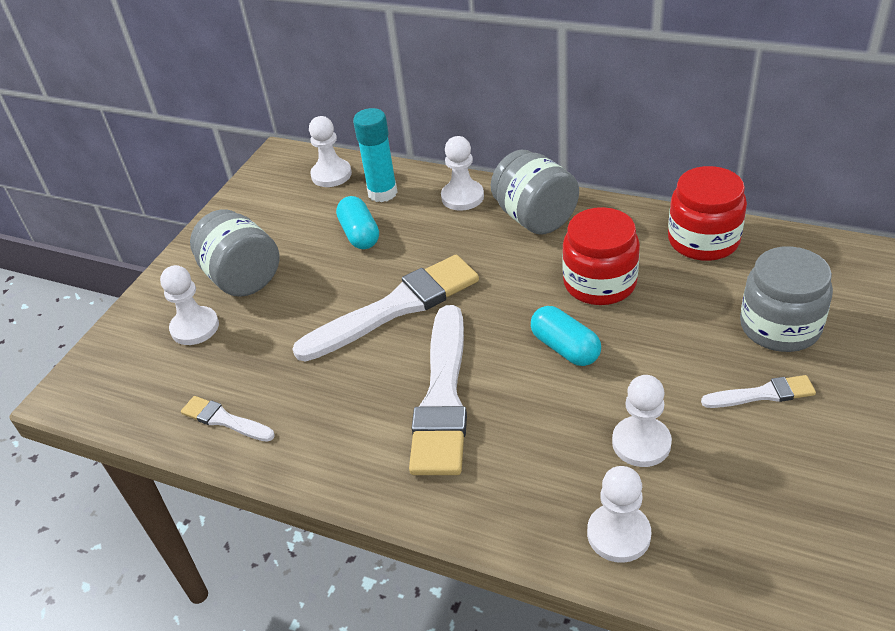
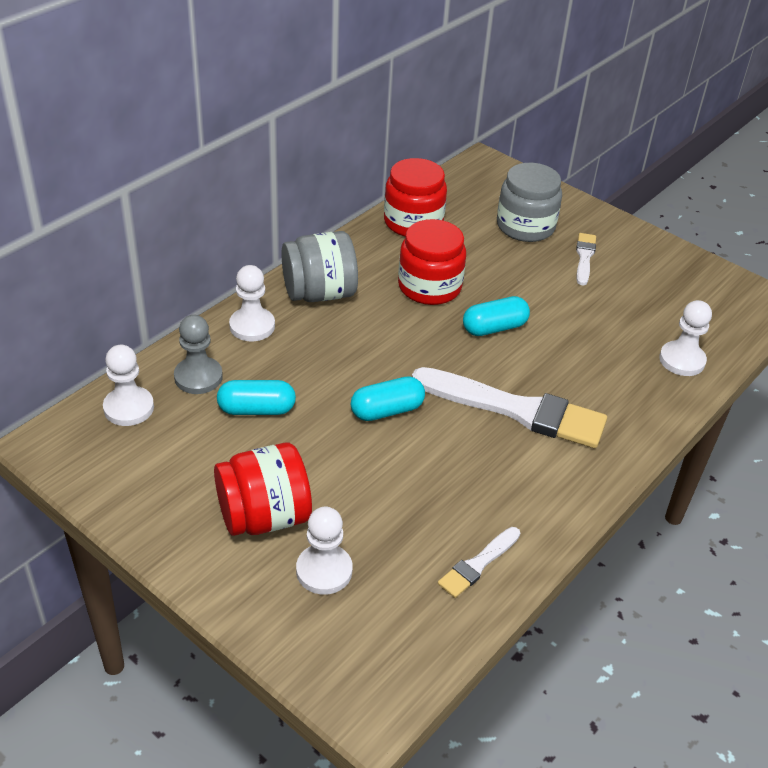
camera: 80 degrees left, 0 degrees up
(242, 278) = (264, 516): grey jar -> red jar
(382, 193) = (198, 377): turquoise glue stick -> grey pawn
(395, 307) = (387, 411): white brush -> turquoise capsule
(641, 443) = (607, 323): white pawn -> none

